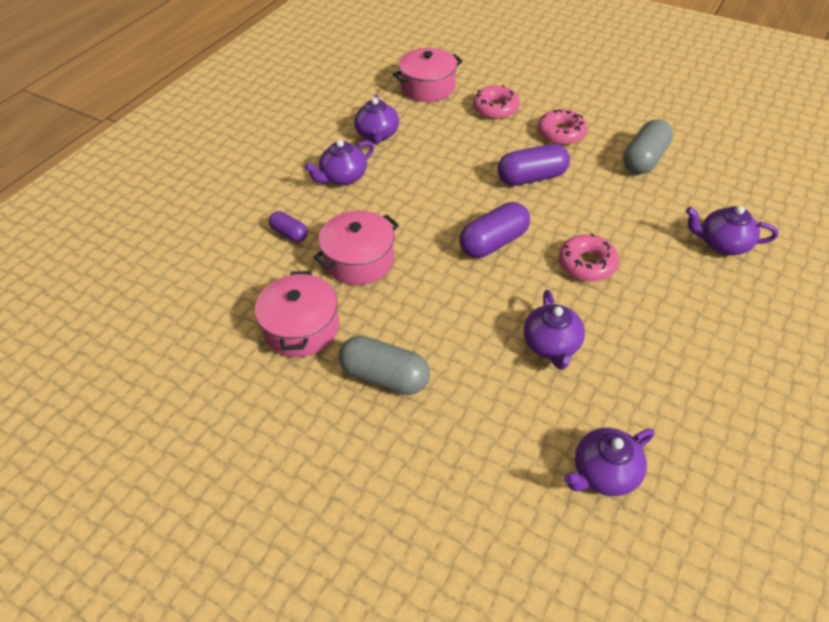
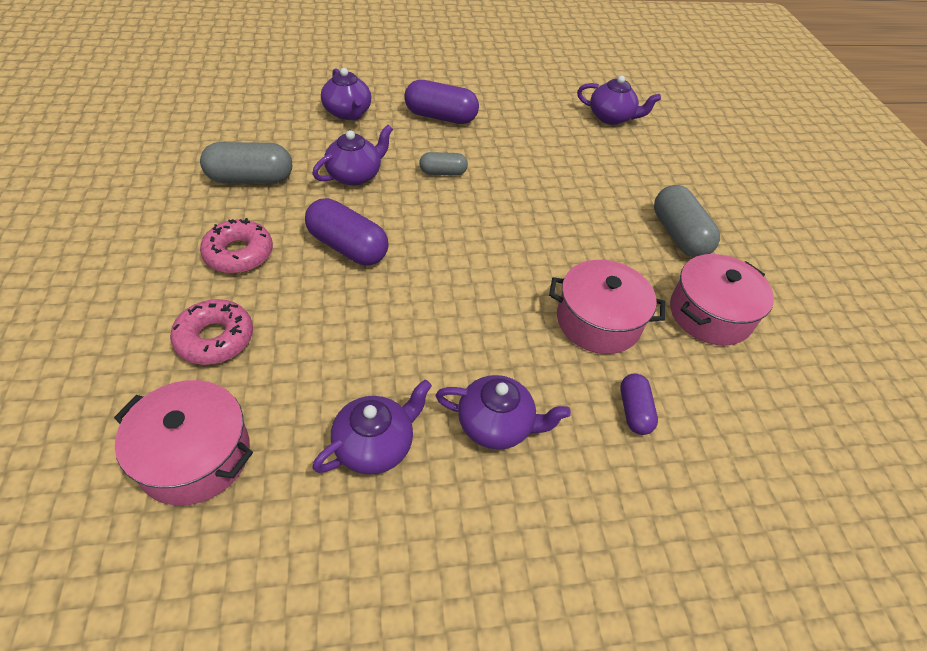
camera: 135 degrees left, 0 degrees up
(493, 242) = (473, 236): purple capsule -> purple capsule (440, 117)
(551, 345) = (547, 164): purple teapot -> purple teapot (355, 175)
(587, 264) = (443, 172): pink donut -> grey capsule

